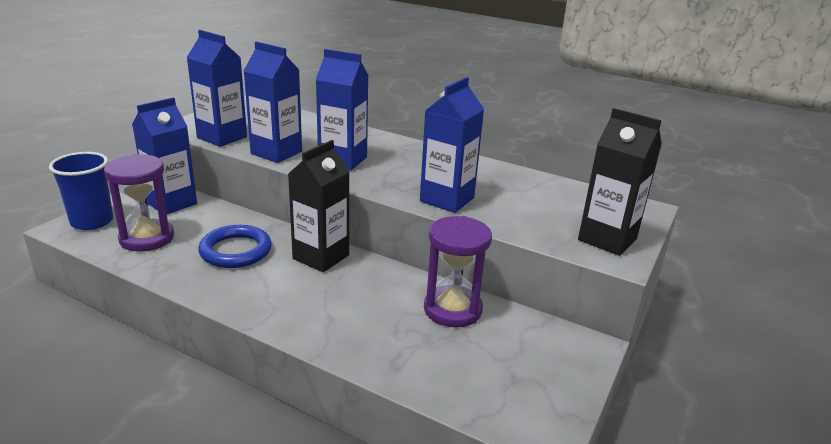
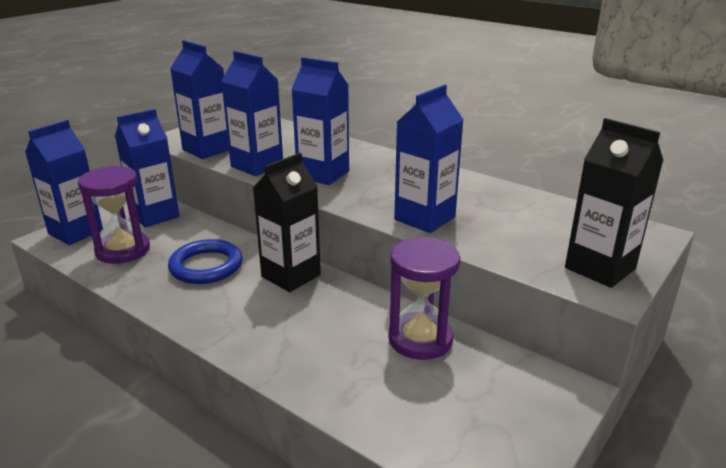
camera: 10 degrees right, 0 degrees up
(92, 221) = (75, 232): blue cup -> blue carton

